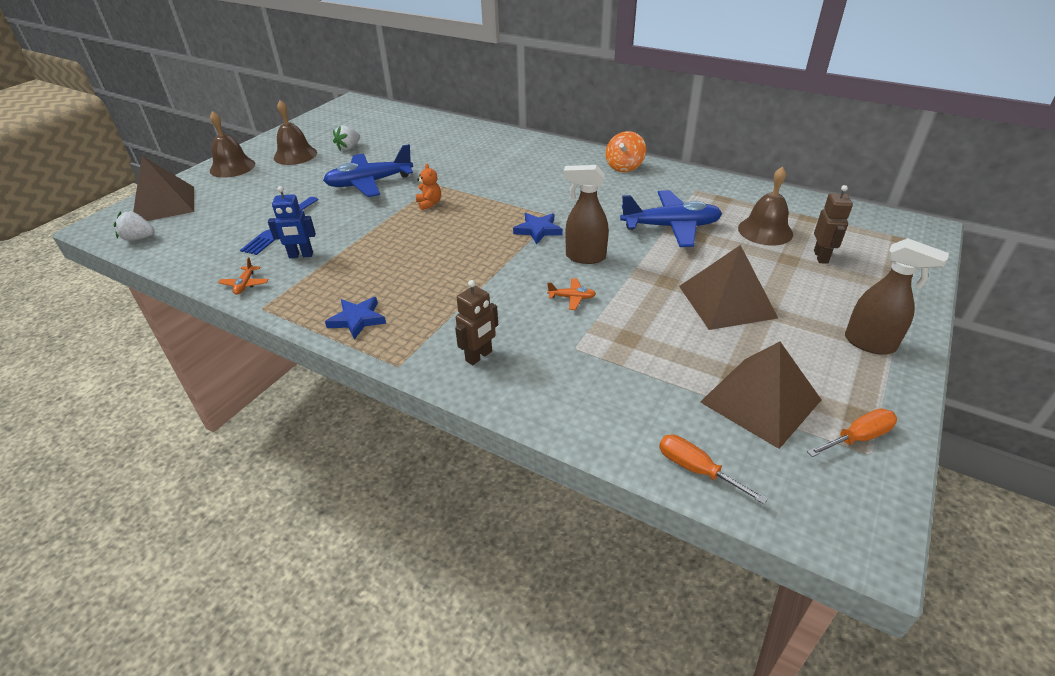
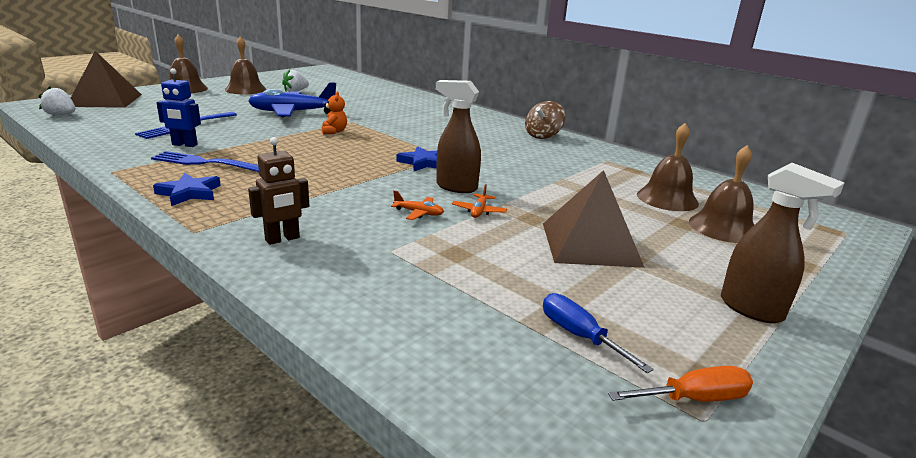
camera: 10 degrees right, 15 degrees down
(245, 284) = (115, 154): orange plane -> orange plane (479, 211)
(341, 276) = (206, 163): none -> blue fork
(624, 167) = (543, 136): orange spinning top -> brown spinning top
(671, 227) = (563, 180): blue plane -> none
(696, 469) = (453, 386): orange screwdriver -> none
(760, 401) = (579, 336): brown pyramid -> blue screwdriver
(821, 257) = (723, 227): brown robot -> brown bell

